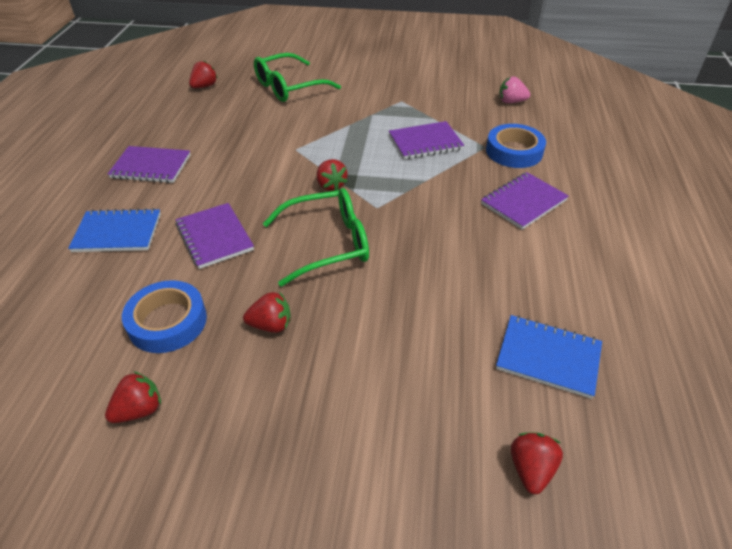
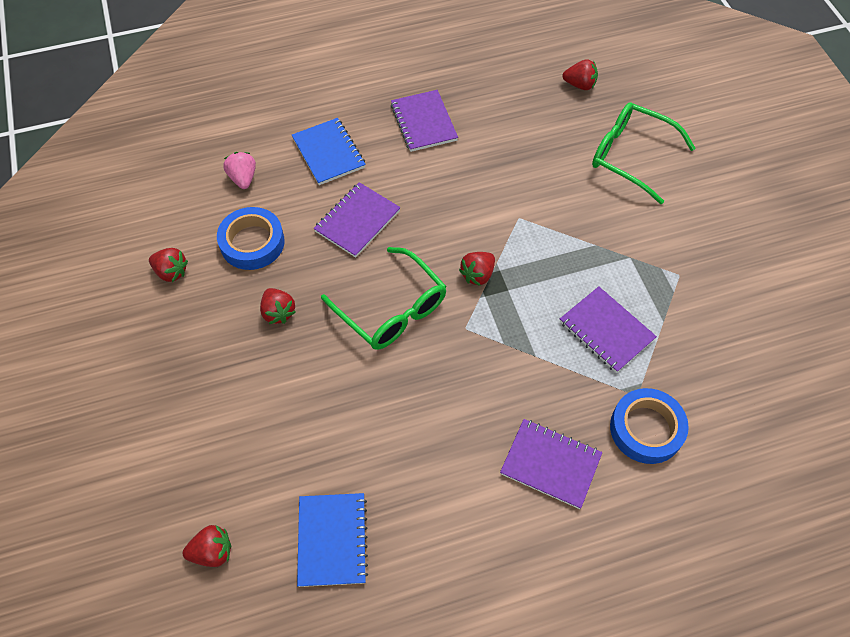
camera: 65 degrees right, 15 degrees up
(511, 102) = (763, 395): pink strawberry -> pink strawberry (243, 178)

